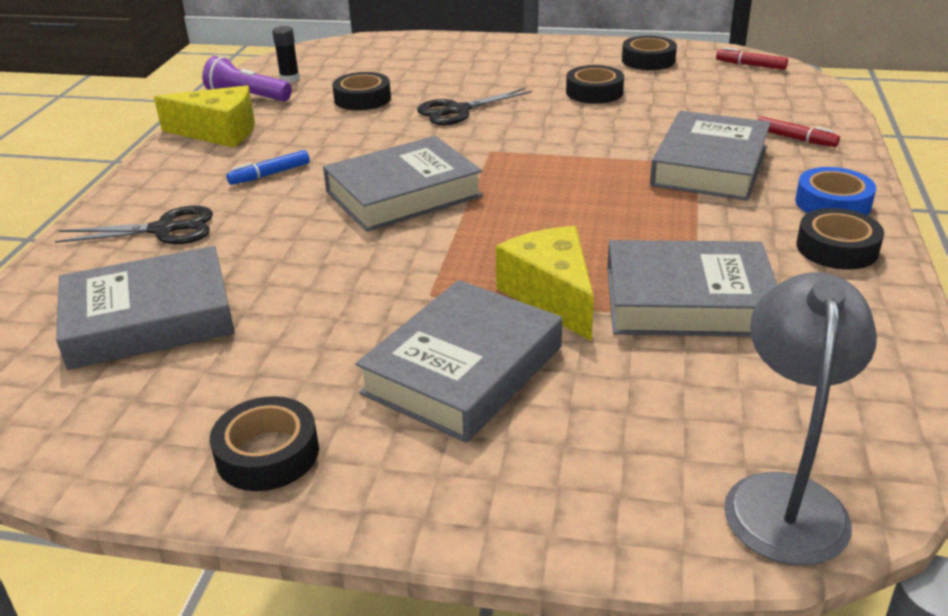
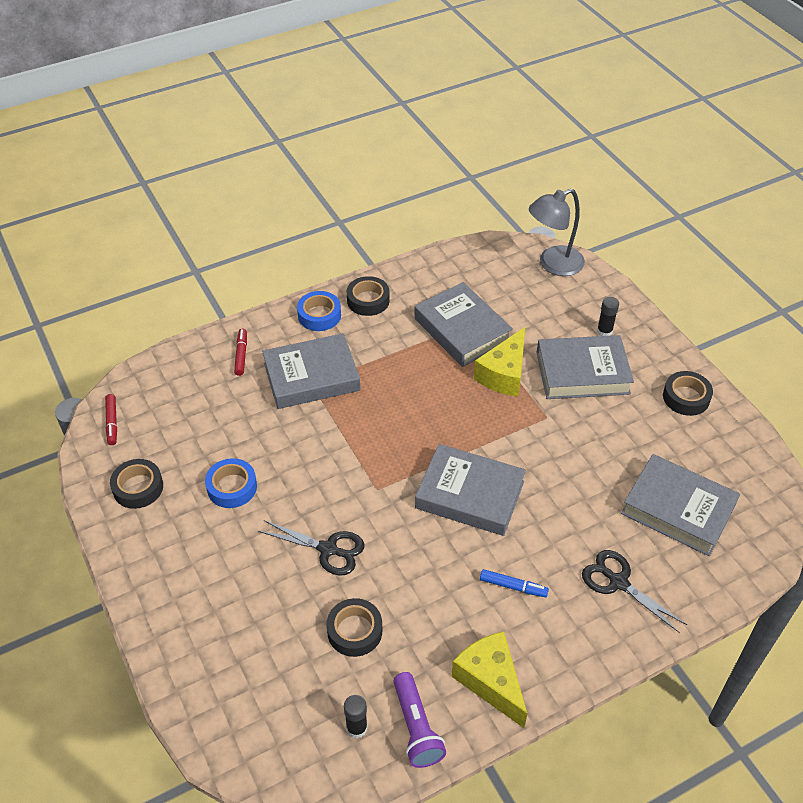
camera: 130 degrees left, 15 degrees up
(522, 452) = (604, 331): none -> black glue stick
(594, 92) = (232, 487): black tape -> blue tape

